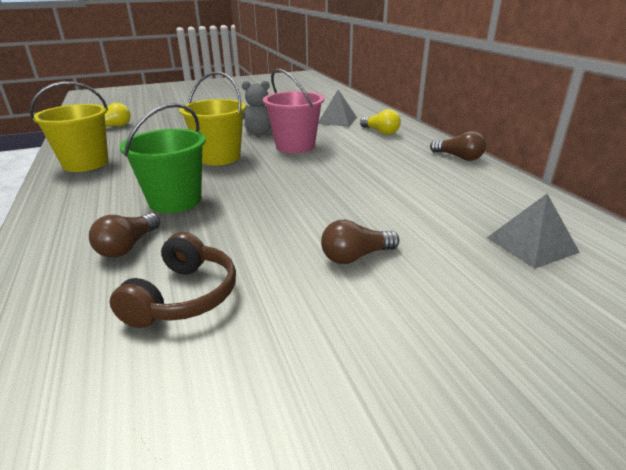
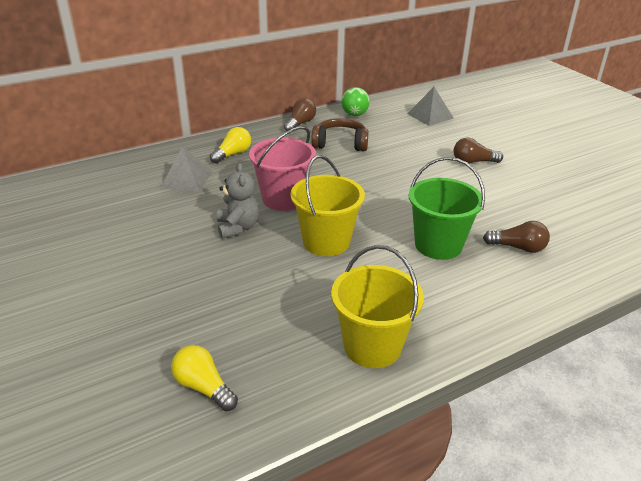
camera: 100 degrees left, 5 degrees up
(183, 296) = (549, 211): brown headphones -> brown headphones (340, 144)
(355, 256) = (473, 162): brown light bulb -> brown light bulb turned 120 degrees clockwise
(502, 186) = (354, 114): none -> green ball

